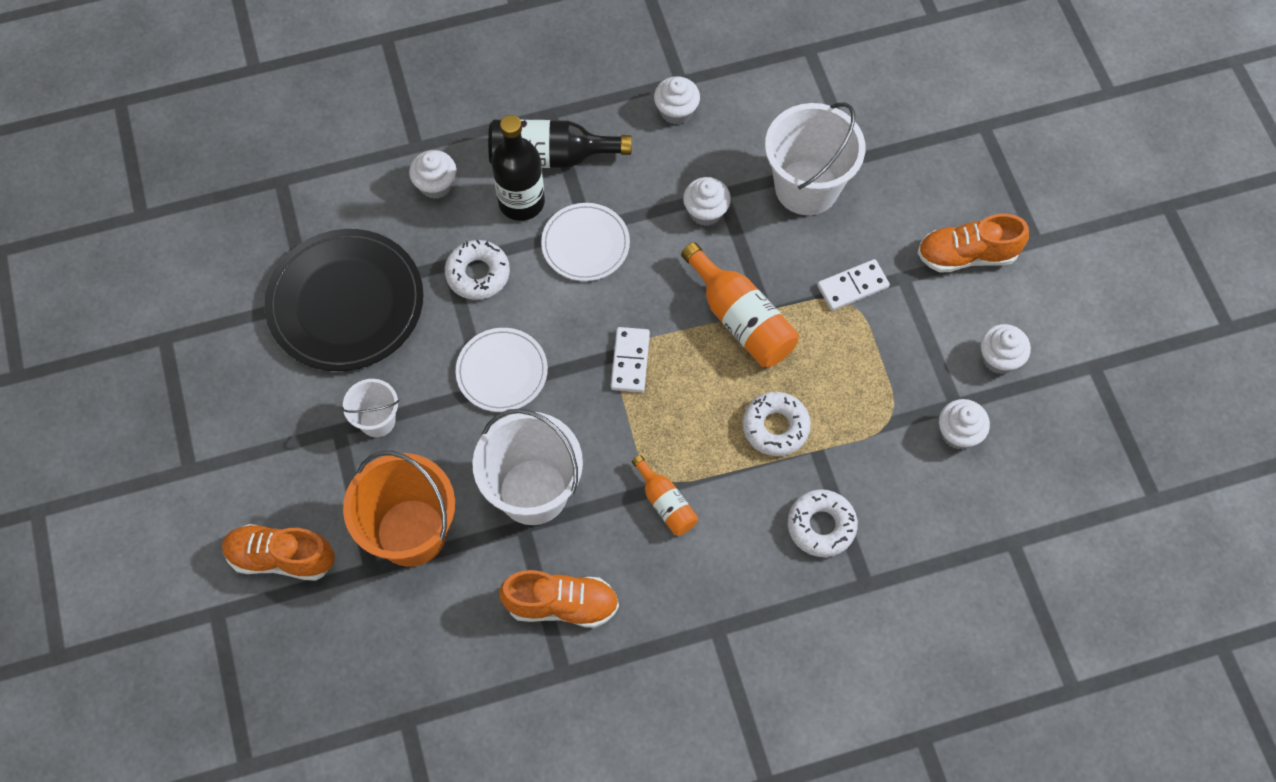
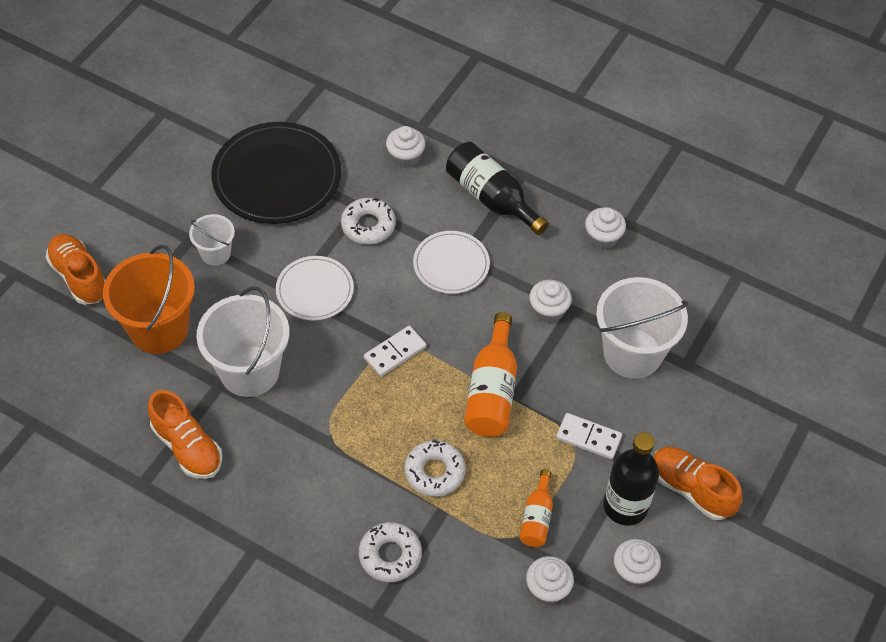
camera: 45 degrees right, 10 degrees down
(521, 202) = (443, 208): black bottle -> black bottle (625, 506)
(665, 503) = (315, 450): orange bottle -> orange bottle (537, 517)

